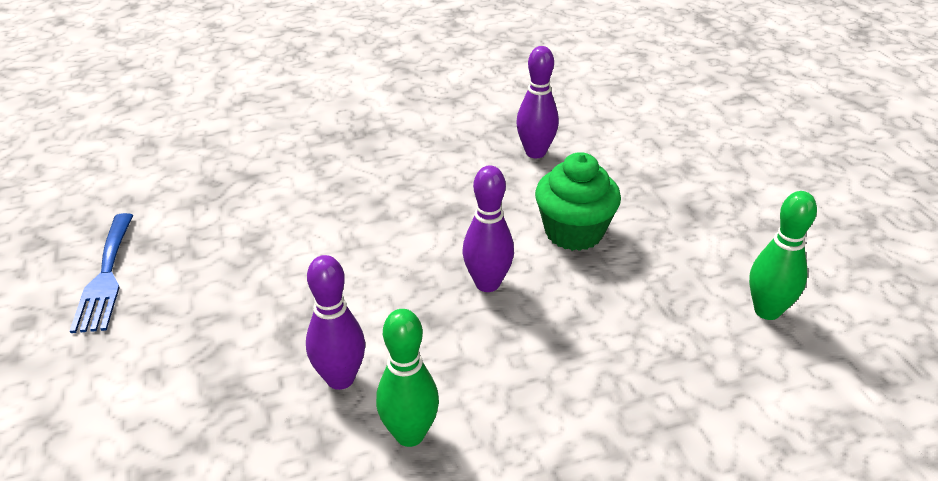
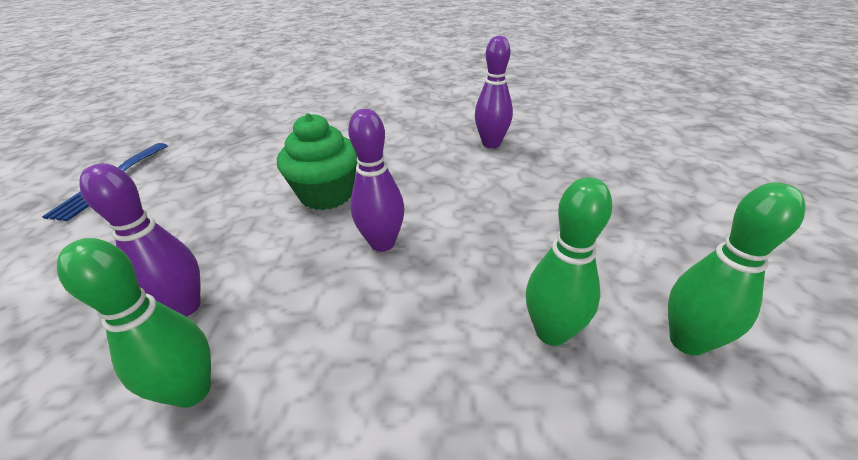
camera: 20 degrees right, 0 degrees up
(574, 232) = (491, 212): green cupcake -> green cupcake (327, 194)
(669, 327) = (551, 332): none -> green bowling pin

